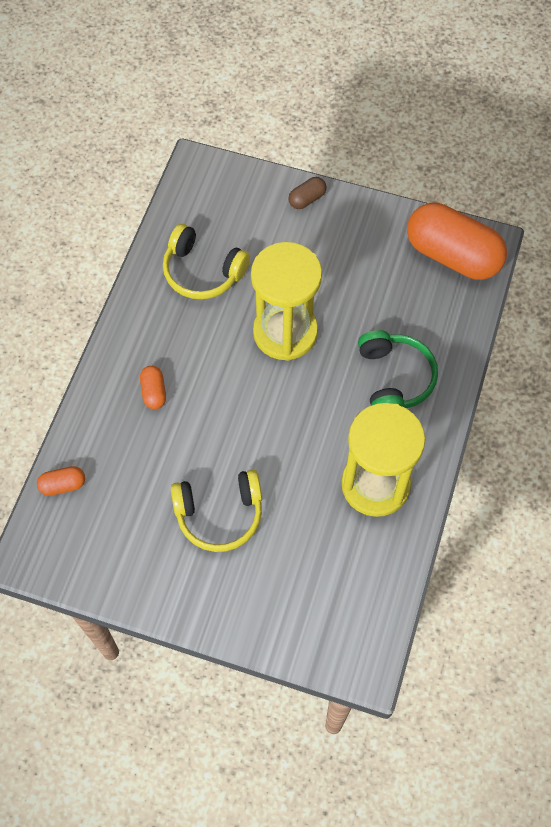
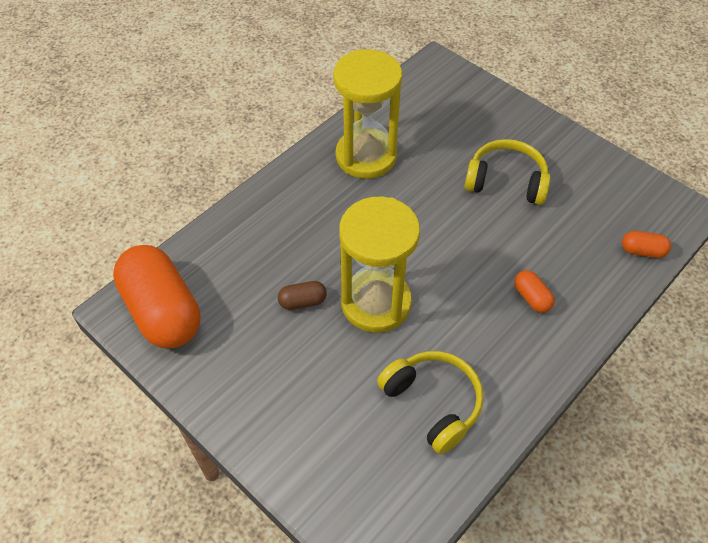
camera: 155 degrees left, 10 degrees down
(154, 392) = (531, 297): orange capsule -> orange capsule turned 45 degrees counterclockwise
(307, 199) = (270, 443): brown capsule -> brown capsule (302, 301)
(394, 378) = (299, 224): green headphones -> none

